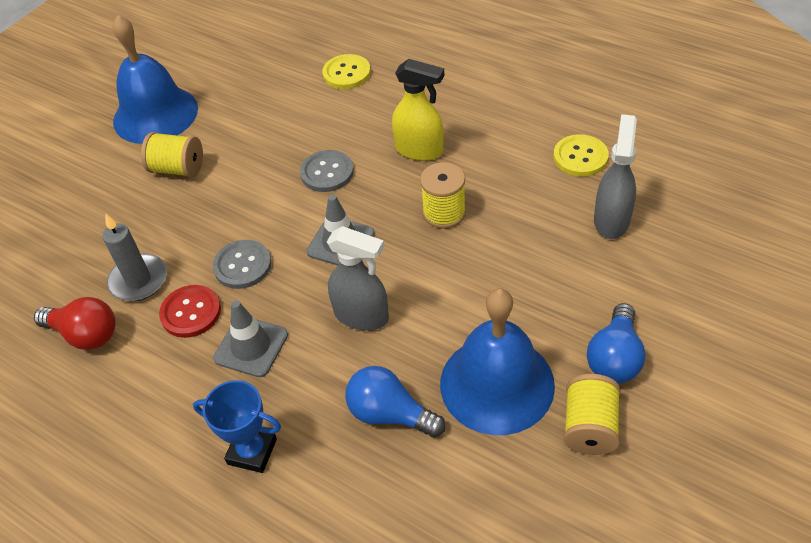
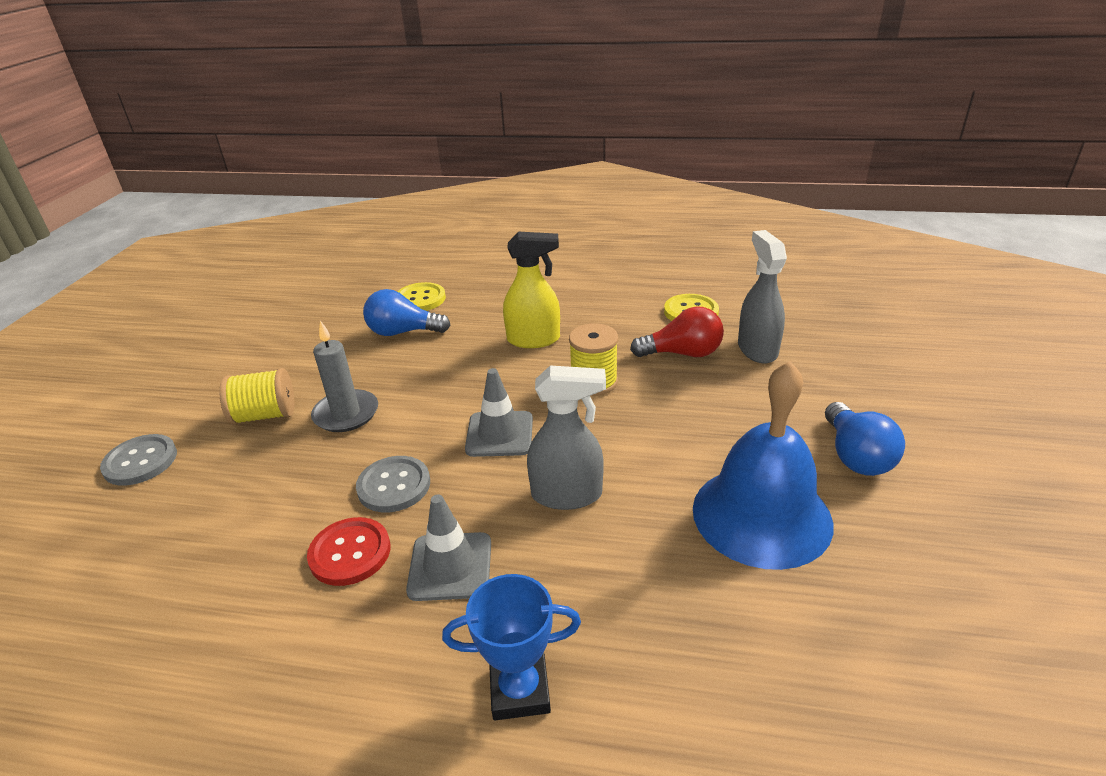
camera: 25 degrees left, 15 degrees down
(85, 334) = (204, 624): red light bulb -> red light bulb (682, 353)
(139, 280) = (261, 538): grey candle -> grey candle (346, 414)
(155, 114) = (214, 374): blue bell -> none
(327, 172) = (446, 378): grey button -> grey button (140, 461)
(390, 414) = (667, 584): blue light bulb -> blue light bulb (403, 332)
(589, 427) = (887, 525): yellow spool -> none

